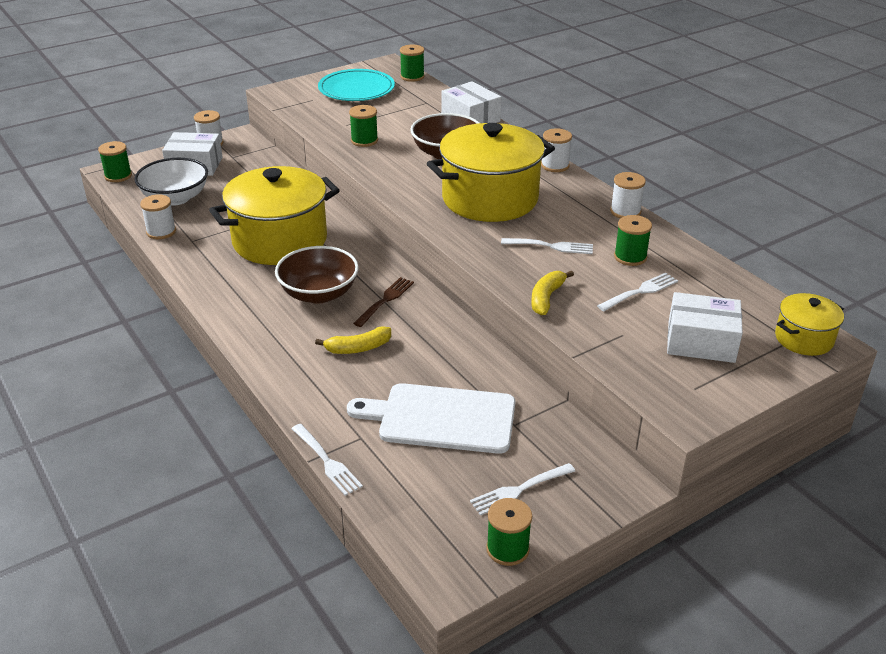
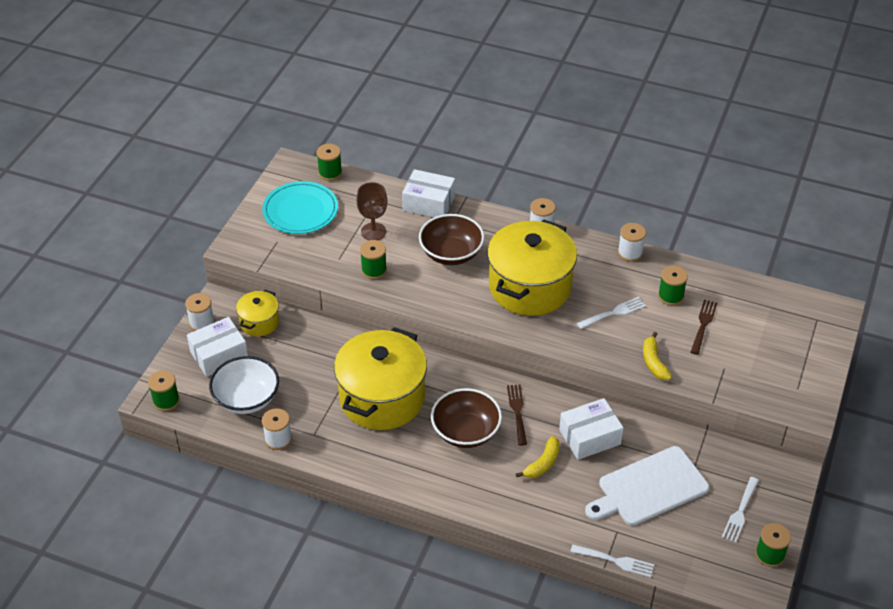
camera: 35 degrees left, 10 degrees up
(398, 119) = (373, 231): none -> brown goblet
(640, 292) = (703, 325): white fork -> brown fork
(701, 341) = (771, 348): white box -> white box (590, 437)
(804, 339) = (823, 314): yellow pot -> yellow pot (259, 322)

